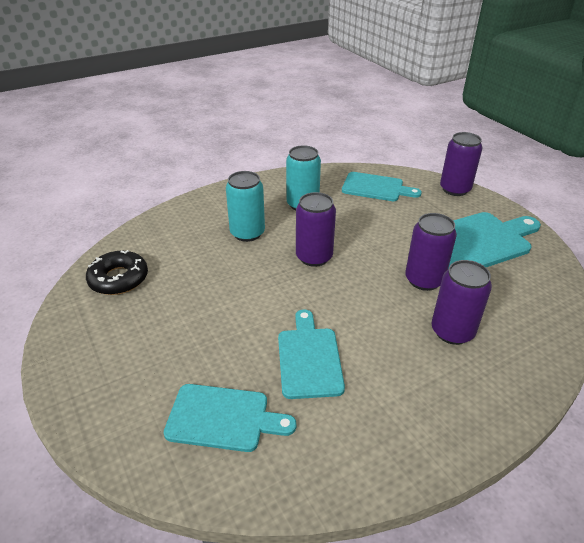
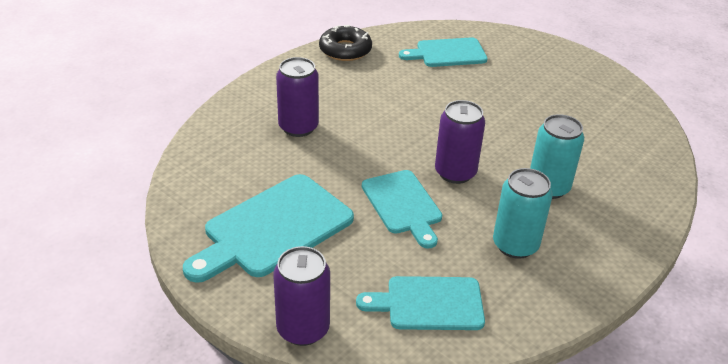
camera: 160 degrees right, 0 degrees up
(119, 279) = (619, 117): black donut -> black donut (345, 50)
(309, 358) = (410, 90): turquoise cutting board -> turquoise cutting board (403, 205)
(424, 280) = (330, 169): purple can -> none

